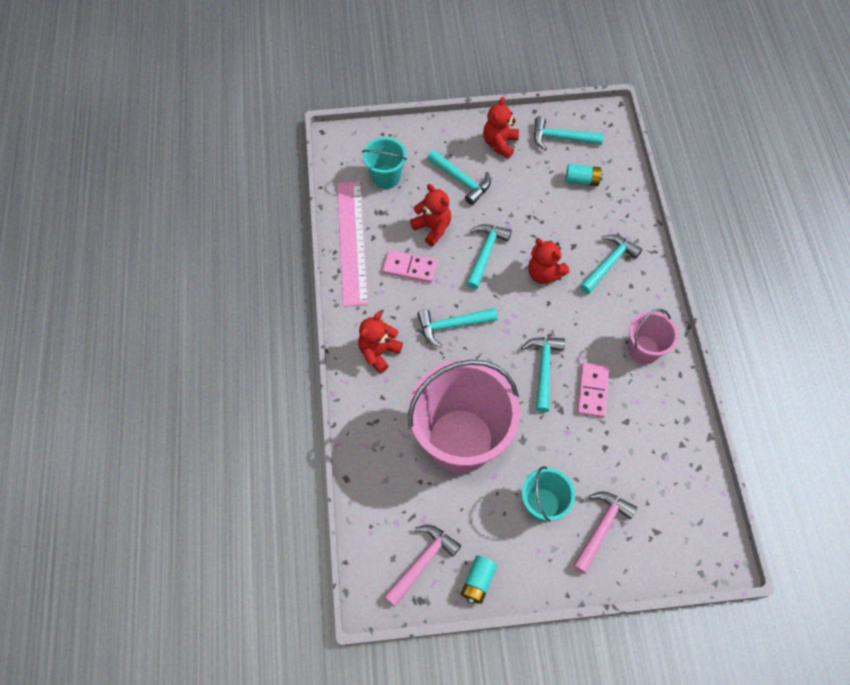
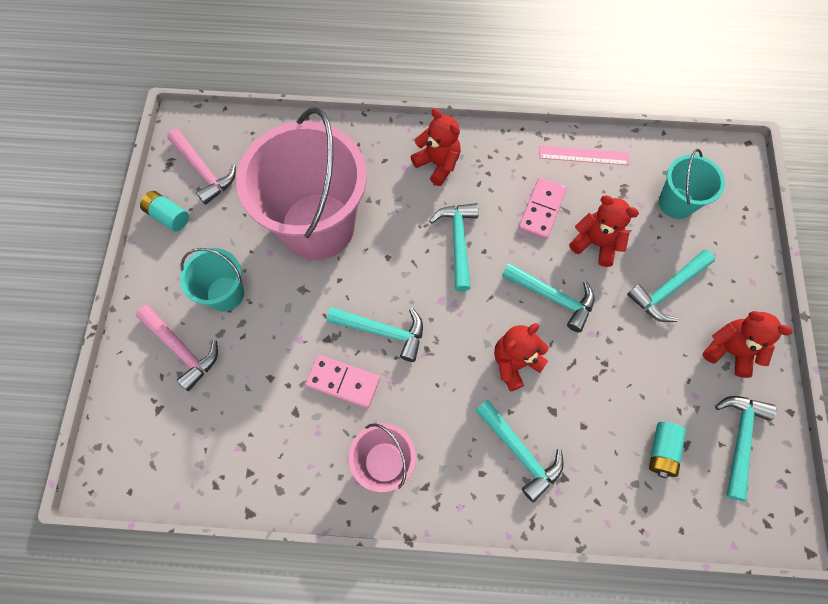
camera: 100 degrees right, 5 degrees up
(352, 242) = (583, 155): pink ruler -> pink ruler, size x0.53
(432, 228) = (596, 243): red teddy bear -> red teddy bear turned 120 degrees counterclockwise

